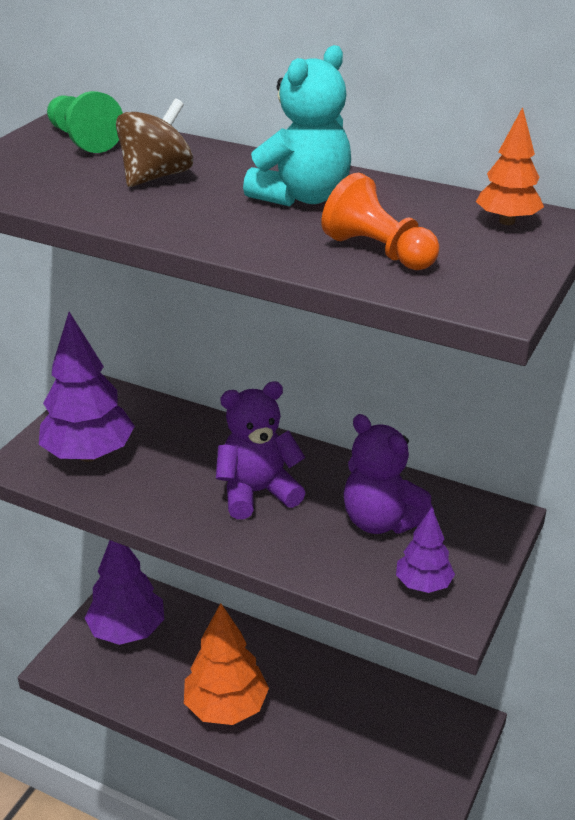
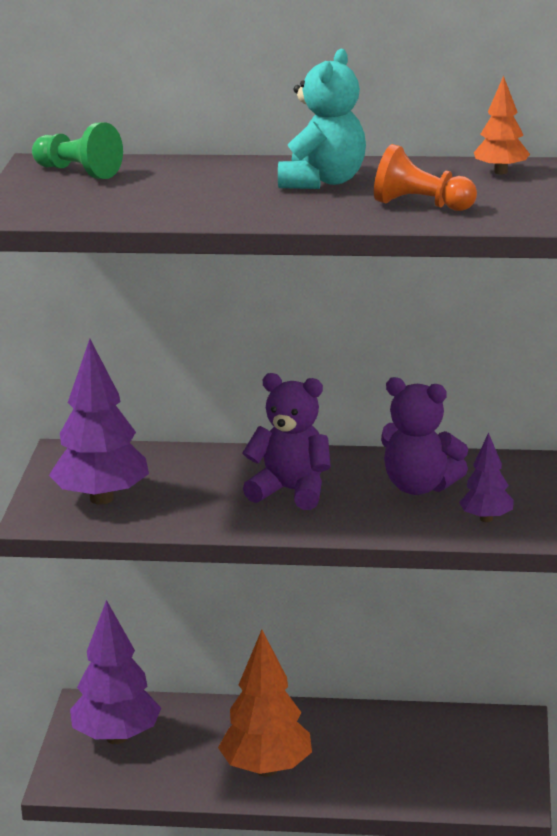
camera: 20 degrees left, 10 degrees down
(156, 176) = (181, 187): brown spinning top -> none
(257, 492) = (291, 491): purple teddy bear -> purple teddy bear turned 60 degrees clockwise

